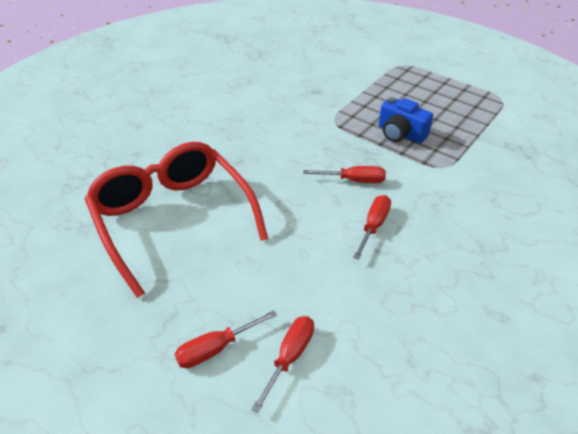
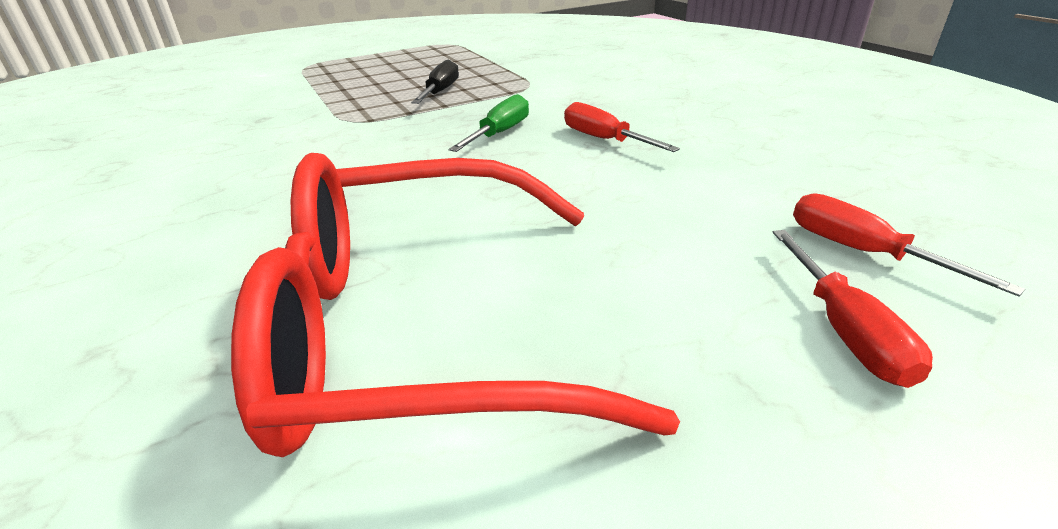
camera: 65 degrees left, 10 degrees down
(353, 180) = (499, 133): red screwdriver -> green screwdriver
(400, 134) = (440, 92): blue camera -> black screwdriver

